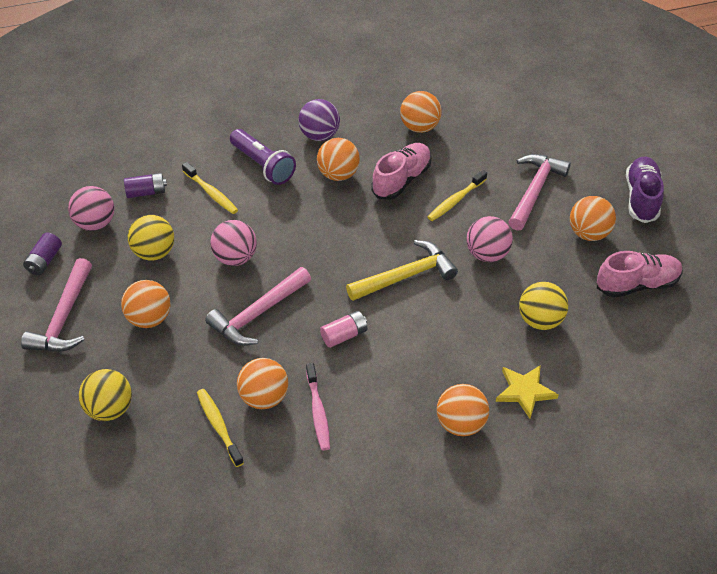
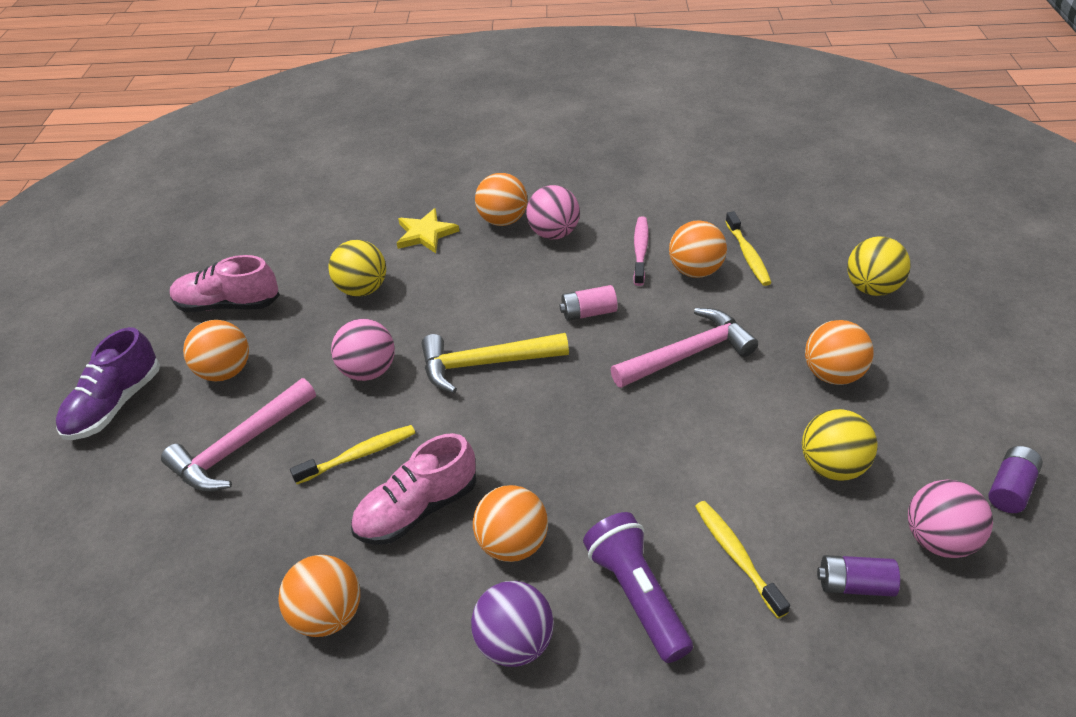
camera: 160 degrees left, 5 degrees down
(64, 317) = (954, 397): pink hammer -> none
(235, 258) = (708, 433): pink ball -> pink ball (554, 233)

